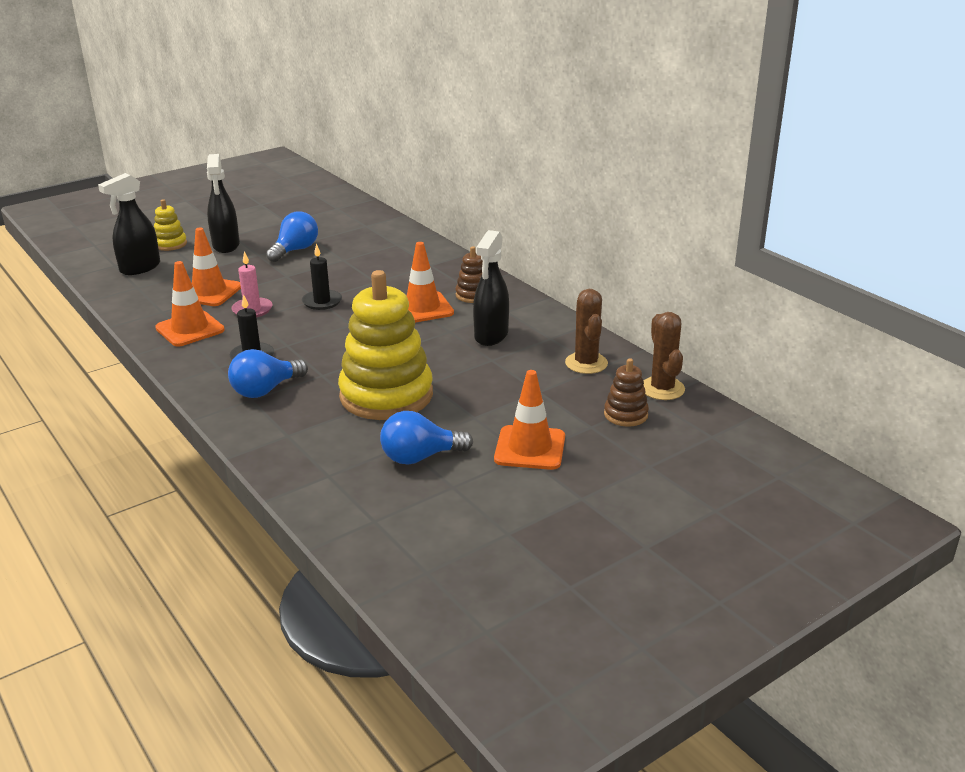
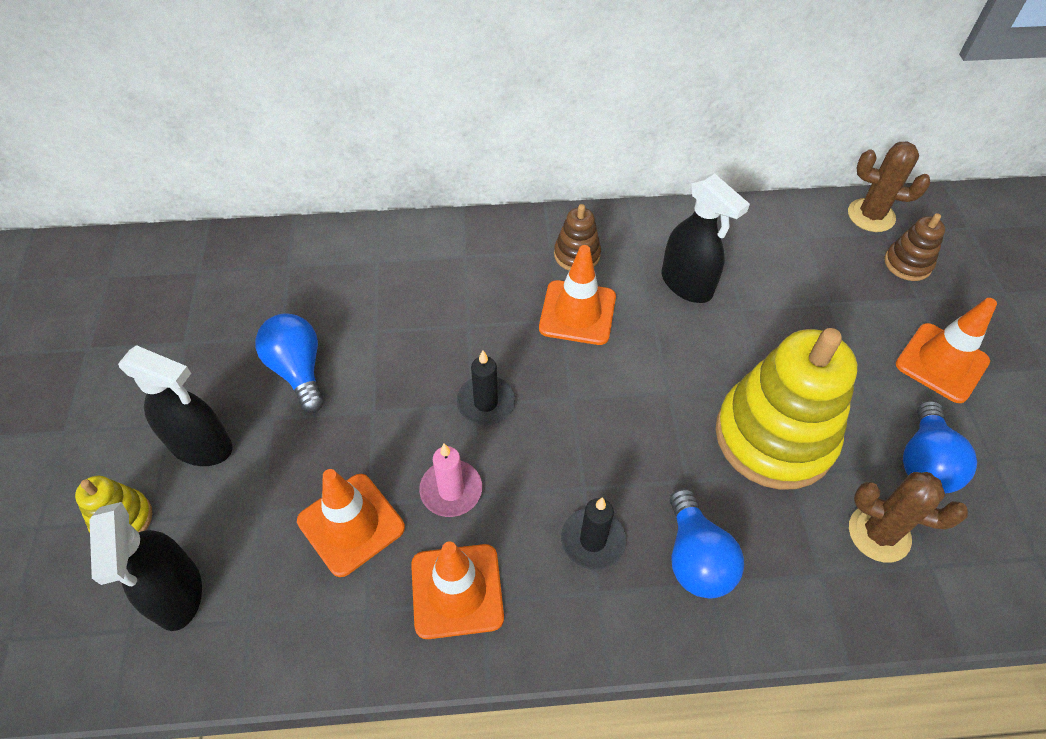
camera: 60 degrees left, 25 degrees up
(586, 363) = (792, 242): brown cactus -> brown cactus (879, 533)

